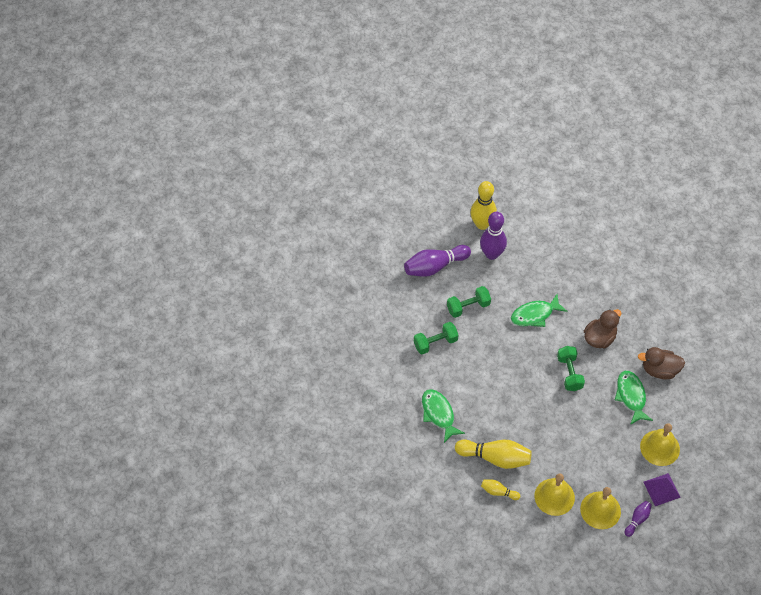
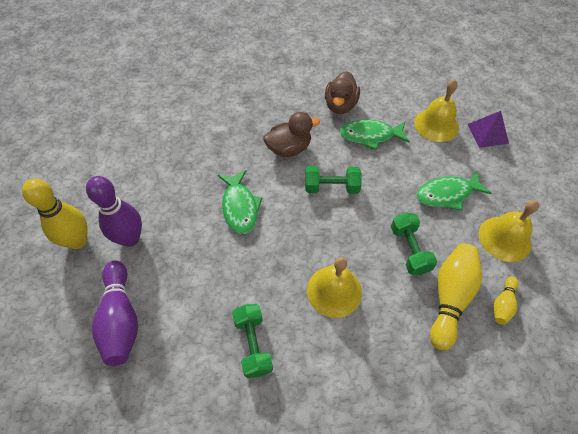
camera: 80 degrees left, 0 degrees up
(438, 414) = (376, 364): green fish -> green fish (447, 194)
(468, 307) = (204, 285): green dumbbell -> green dumbbell (409, 250)
(599, 338) = (289, 148): brown duck -> brown duck turned 105 degrees clockwise
(600, 510) = (519, 194): yellow bell -> yellow bell (334, 291)
(637, 520) = (528, 162): purple bowling pin -> none

